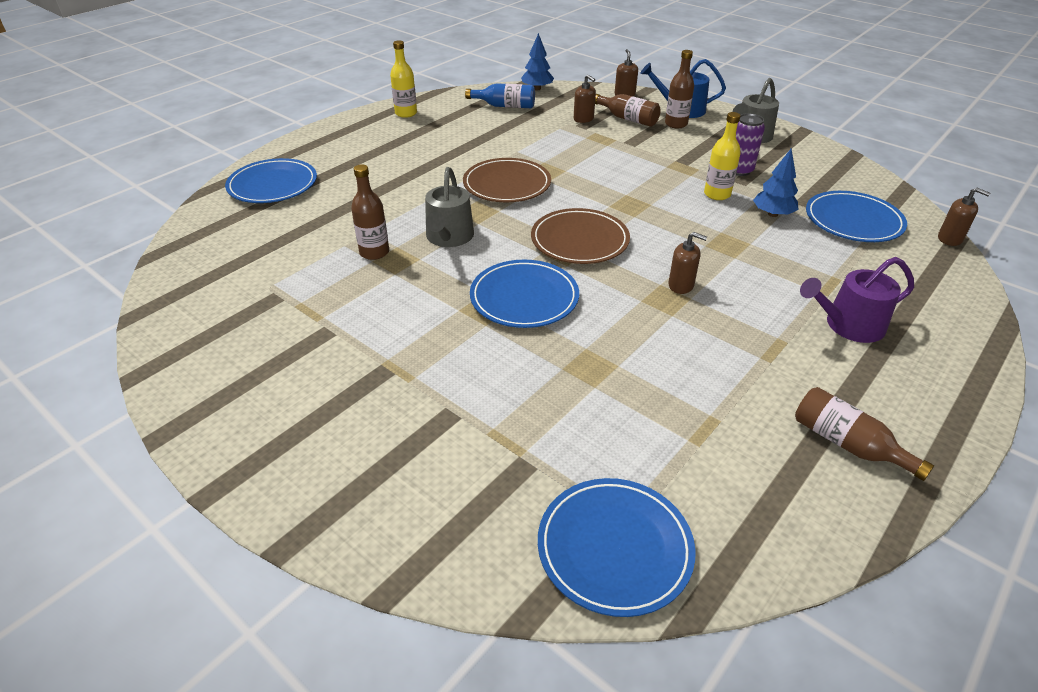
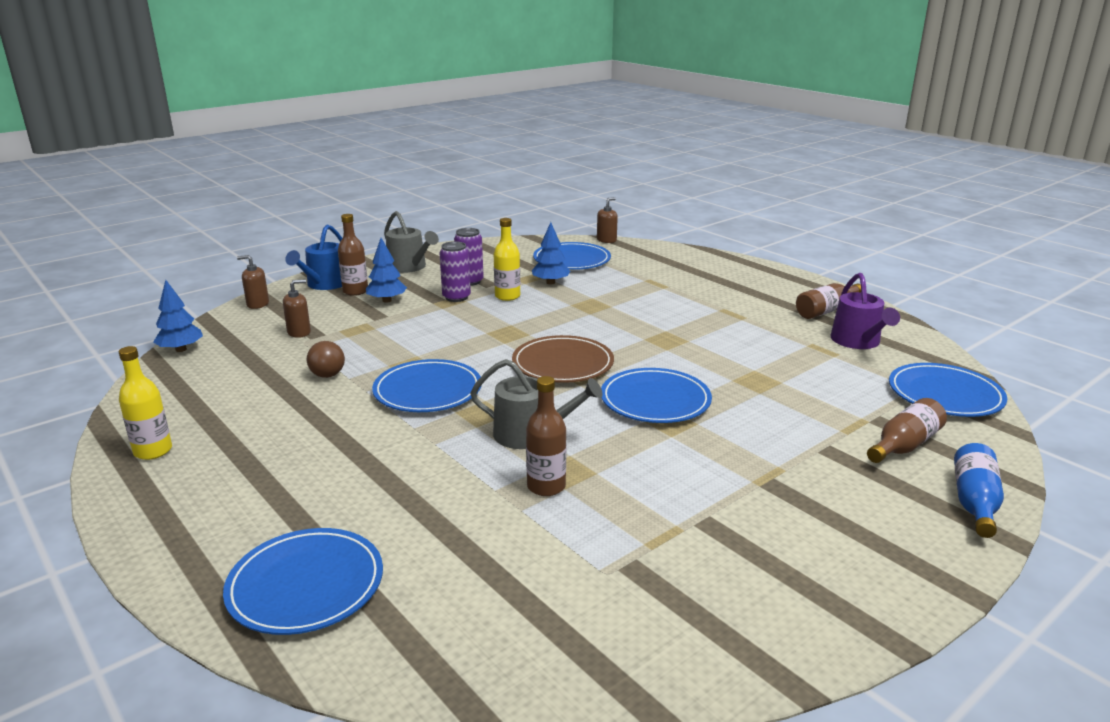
camera: 80 degrees left, 15 degrees down
(505, 106) = (211, 374): blue bottle -> blue bottle (974, 502)
(507, 184) = (427, 391): brown plate -> blue plate
(524, 142) = (328, 371): none -> brown light bulb
(628, 119) = (321, 310): brown bottle -> brown bottle (904, 445)
(666, 140) = (387, 300): none -> blue tree
(681, 285) = (647, 331): brown soap dispenser -> none
(695, 169) = (456, 297): none -> purple can
(849, 325) = (705, 287): purple watering can -> purple watering can (858, 341)

